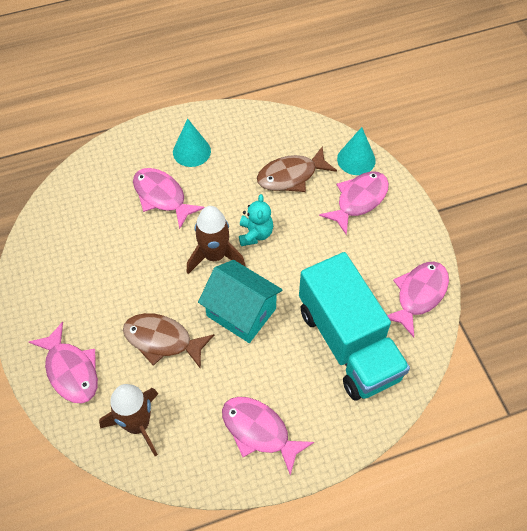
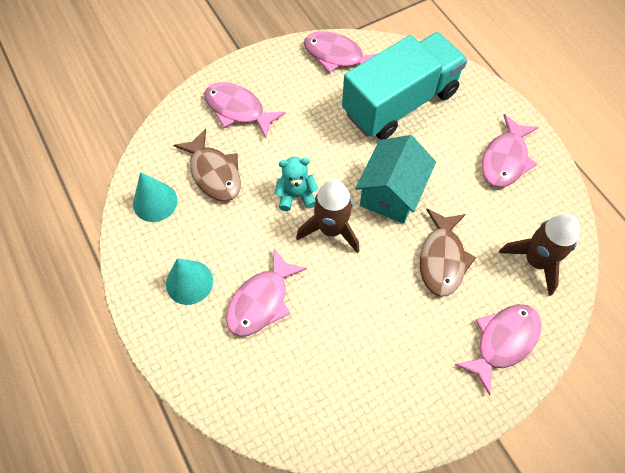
camera: 100 degrees left, 5 degrees up
(356, 159) = (185, 117): turquoise cone -> turquoise cone (155, 202)

